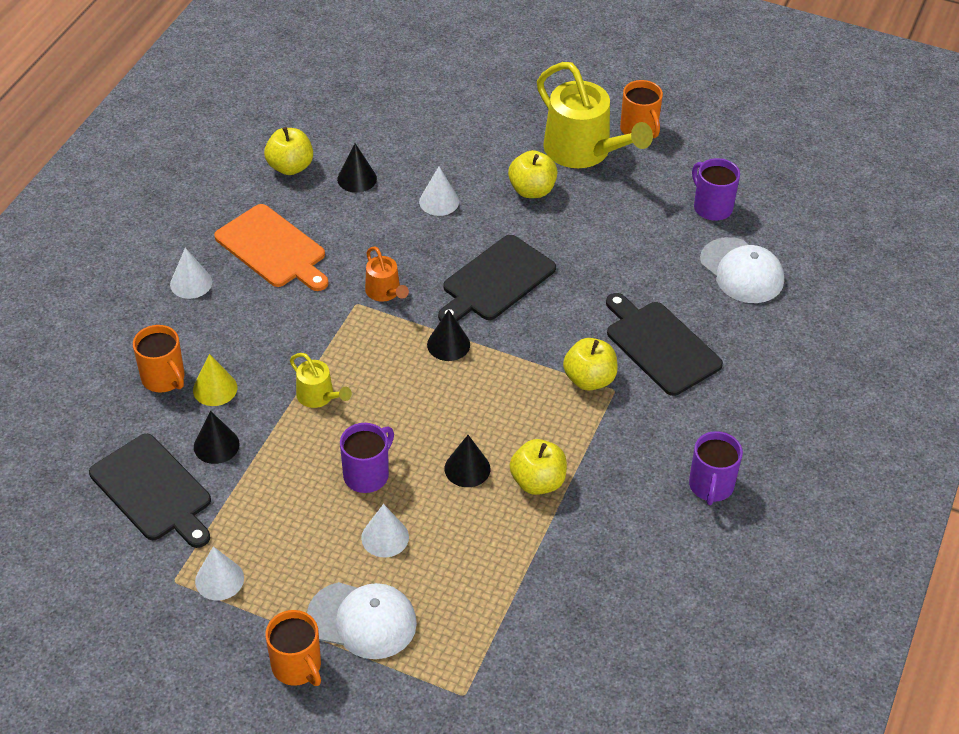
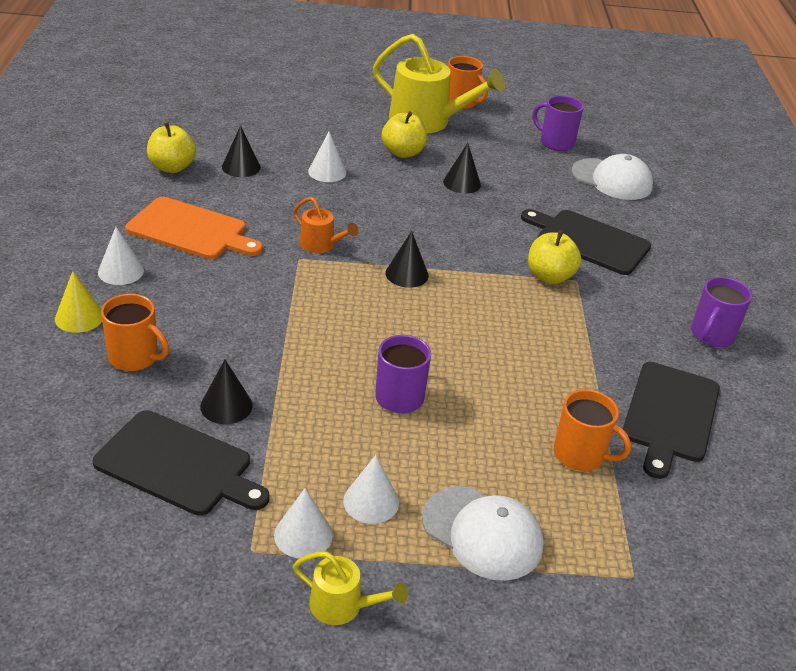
camera: 25 degrees left, 10 degrees down
(215, 388) = (196, 355): yellow cone -> yellow cone (79, 317)
(297, 666) = (443, 601): orange mug -> orange mug (580, 455)
(318, 396) = (309, 340): yellow watering can -> yellow watering can (342, 606)
(362, 620) = (482, 533): white cap -> white cap turned 45 degrees clockwise
(385, 537) = (454, 448): white cone -> white cone (371, 501)
(467, 468) = (492, 369): black cone -> black cone (462, 183)
(496, 280) = (416, 219): black cutting board -> black cutting board (670, 415)
(537, 482) = (564, 365): yellow apple -> none
(711, 486) = (711, 335): purple mug -> purple mug turned 45 degrees clockwise

